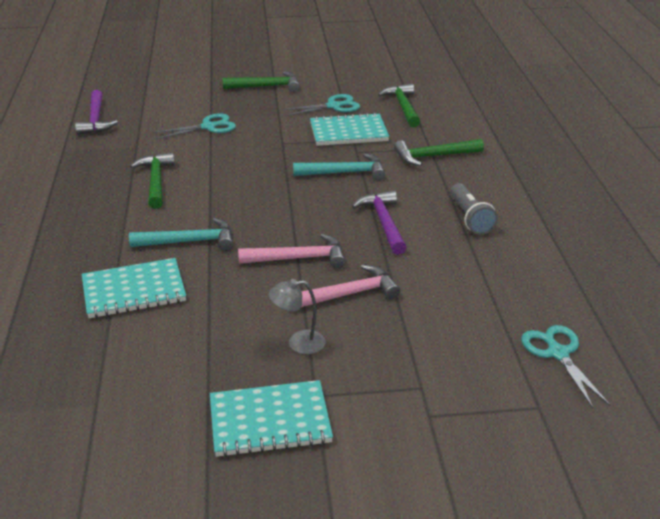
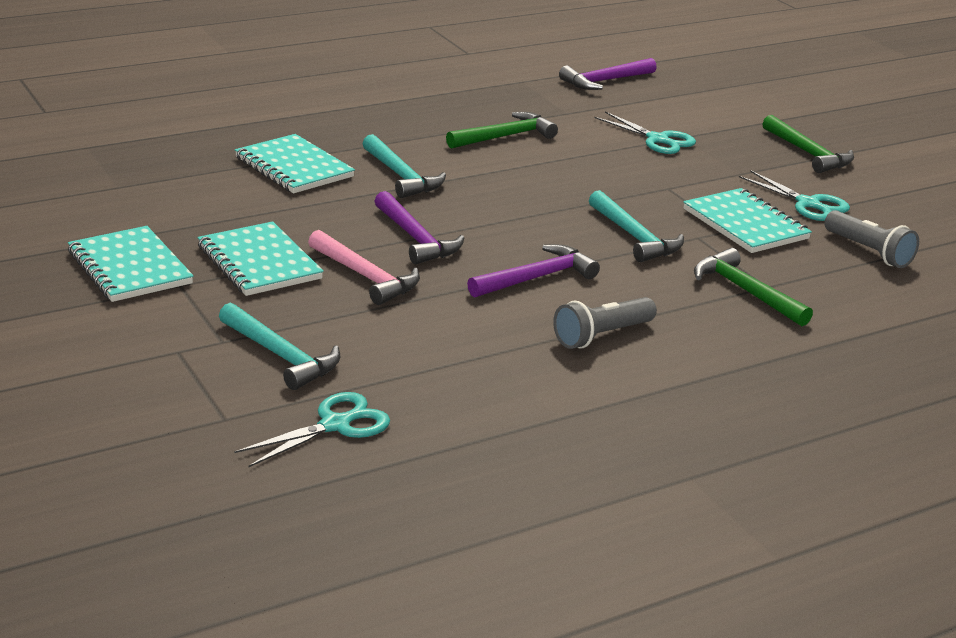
camera: 65 degrees right, 5 degrees down
(298, 258) = (415, 238): pink hammer -> purple hammer
(298, 343) = (259, 262): grey lamp -> turquoise notebook
(403, 107) = (869, 252): green hammer -> grey flashlight
(453, 360) = (280, 355): none -> turquoise hammer

